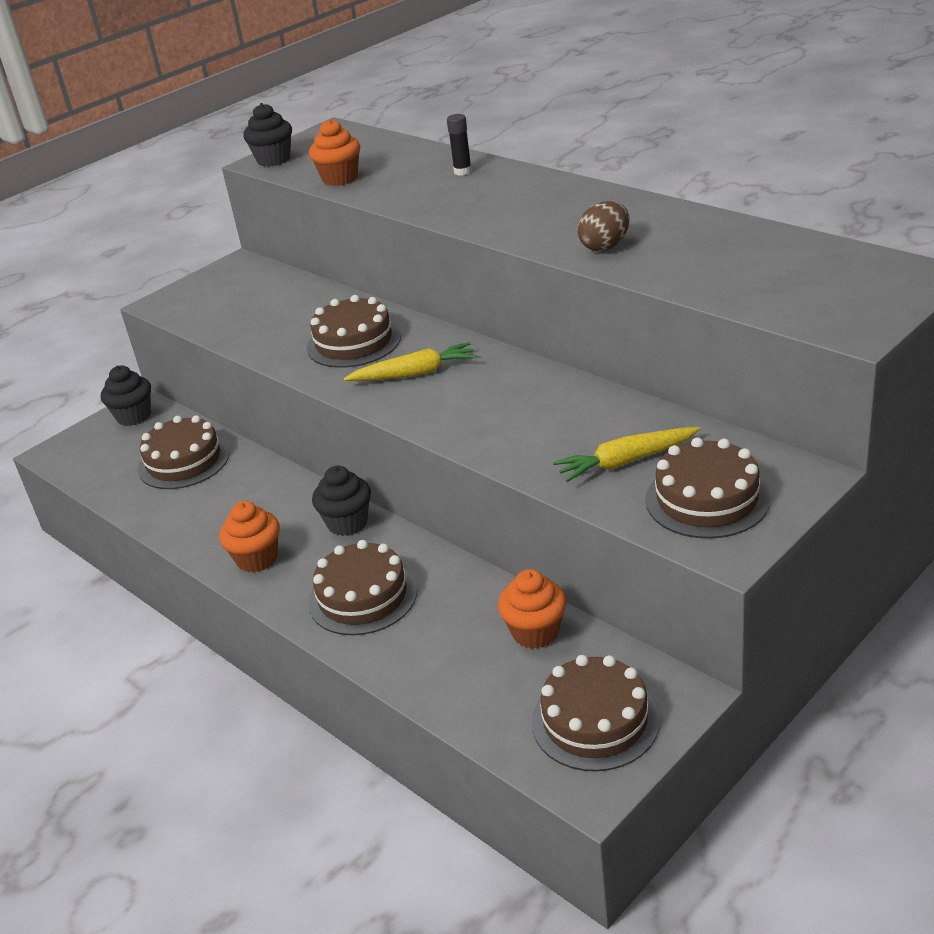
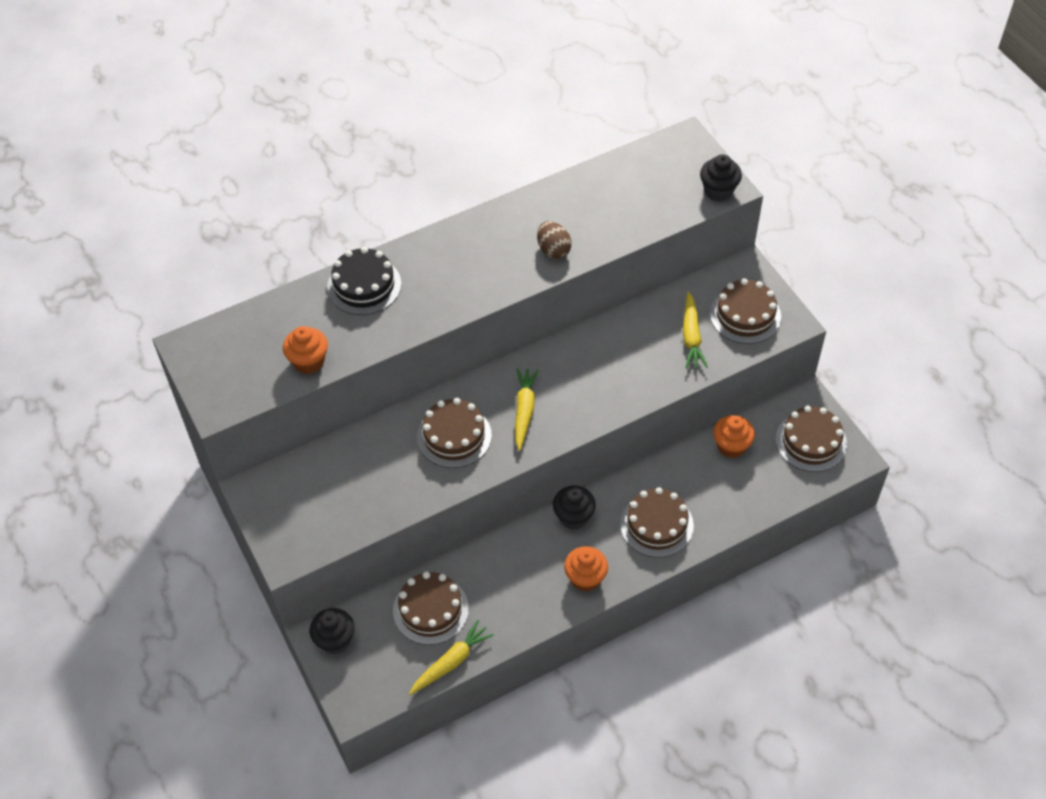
camera: 75 degrees left, 20 degrees up
(118, 495) = (451, 662): none -> yellow carrot
(273, 160) = (222, 398): black cupcake -> black cupcake (718, 191)
(462, 171) = (364, 285): black glue stick -> black cake

